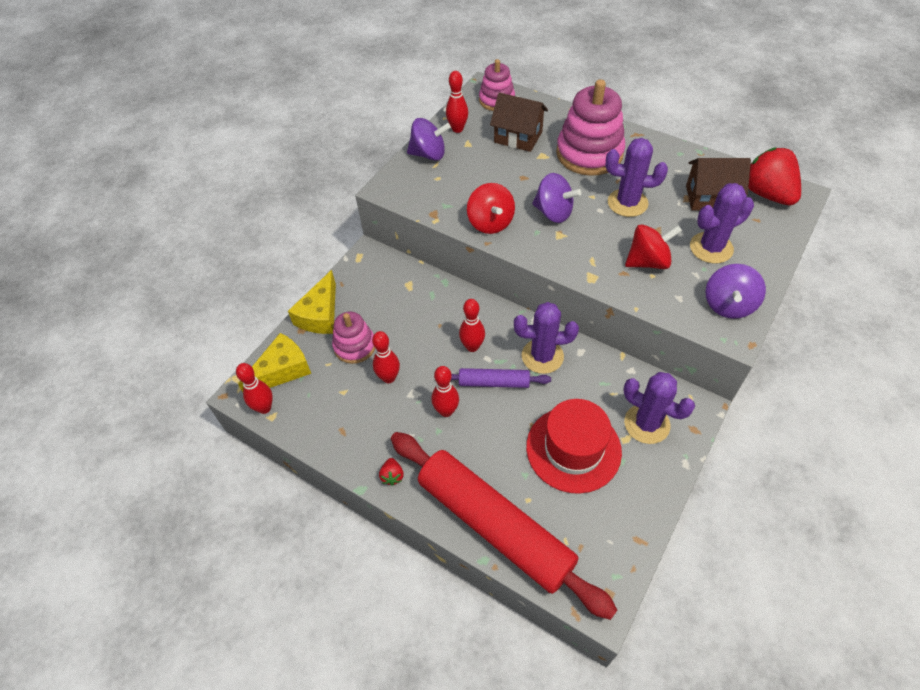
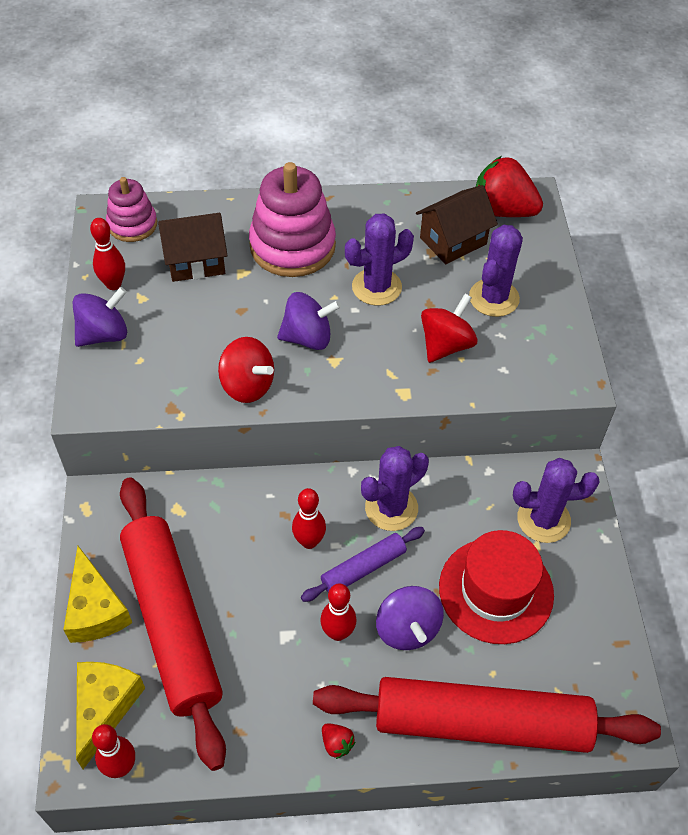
camera: 40 degrees left, 0 degrees up
(355, 346) = (172, 622): pink stacking toy -> red rolling pin
(389, 378) = (243, 635): red bowling pin -> none
(728, 305) = (552, 353): purple spinning top -> purple spinning top (407, 629)

